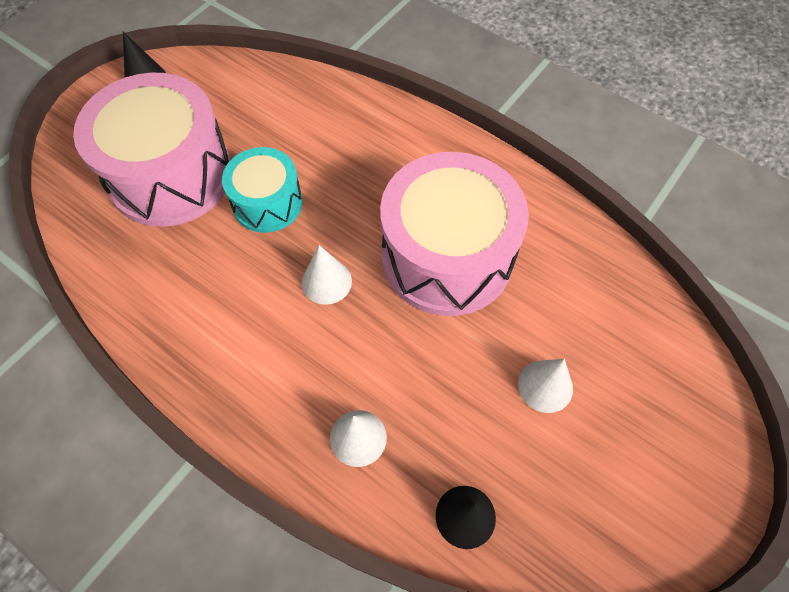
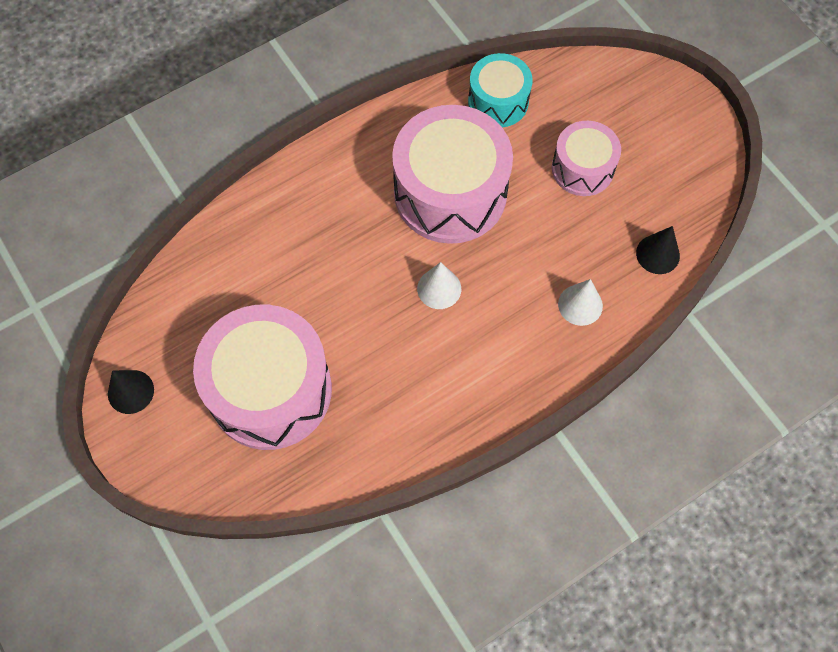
camera: 70 degrees left, 5 degrees up
(267, 203) = (339, 314): turquoise drum -> turquoise drum (498, 101)
(545, 386) = (582, 168): white cone -> pink drum

